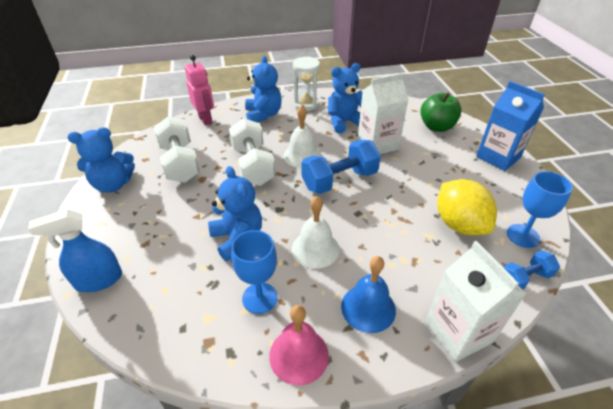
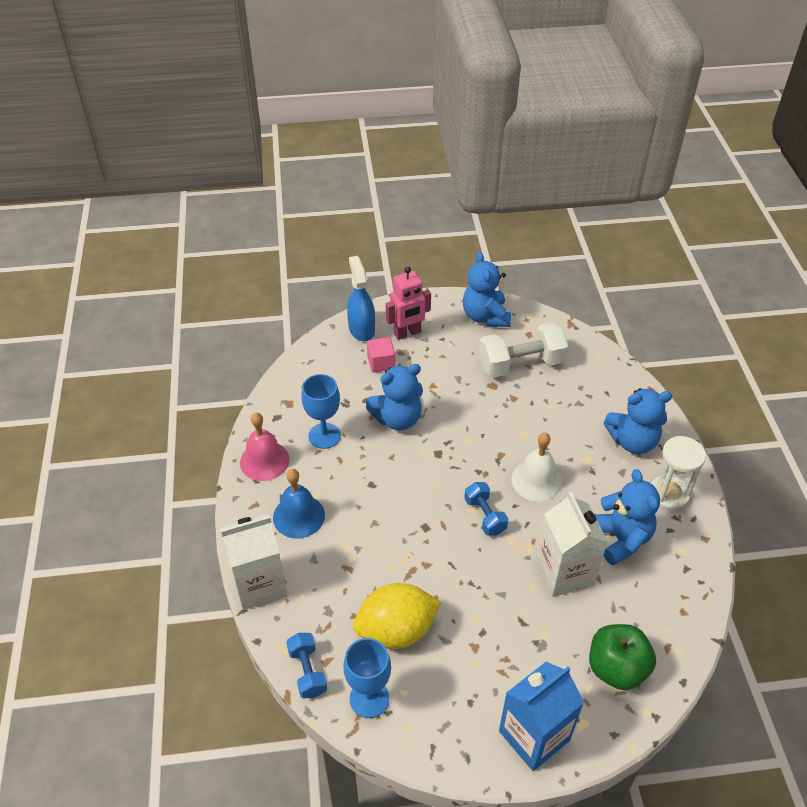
camera: 95 degrees right, 5 degrees up
(158, 257) = (381, 363): none -> pink cube
(205, 120) = (615, 380): pink robot -> pink robot (407, 333)
(253, 165) = (516, 430): white dumbbell -> none
(315, 249) = (376, 481): white bell -> none
(339, 180) = (485, 516): blue dumbbell -> blue dumbbell, size x0.57

